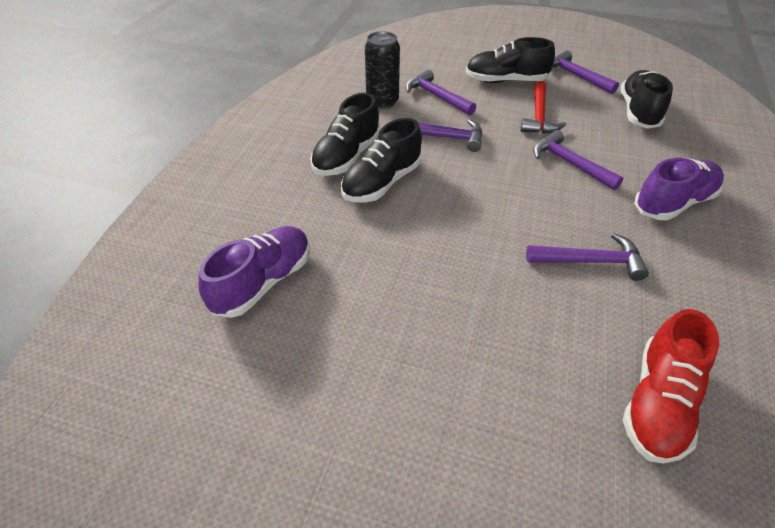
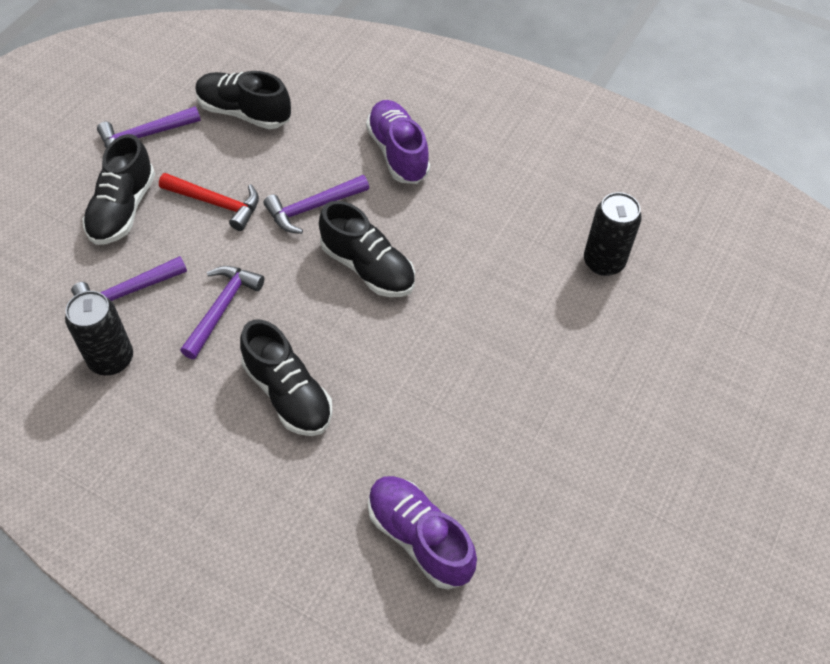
camera: 80 degrees left, 10 degrees up
(347, 156) = (223, 423): black shoe -> black shoe (368, 267)
(590, 261) = (456, 246): purple hammer -> none
(658, 403) = (603, 262): red shoe -> black can

